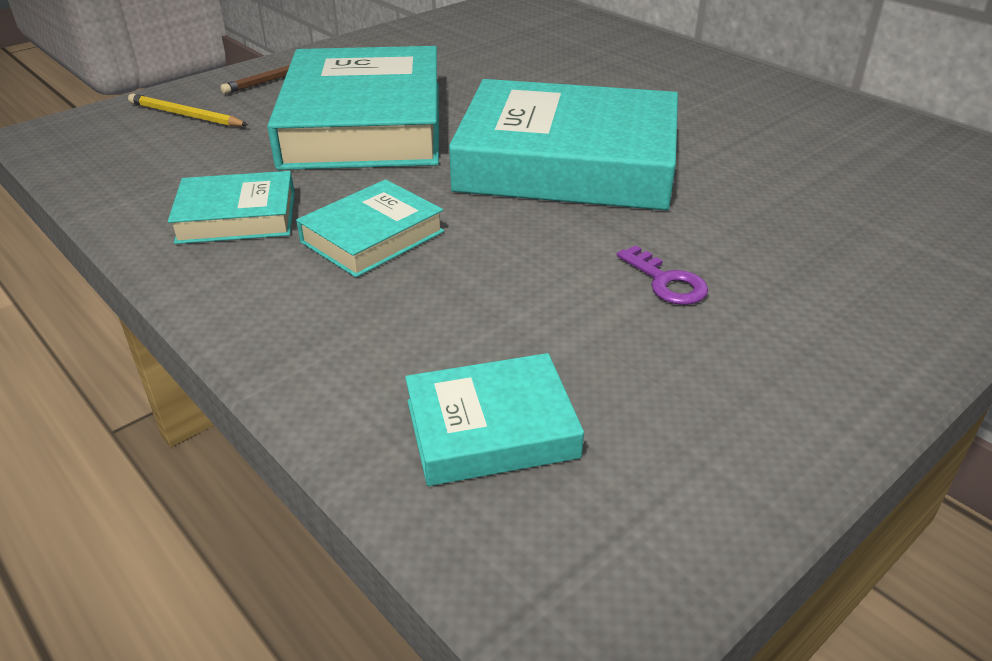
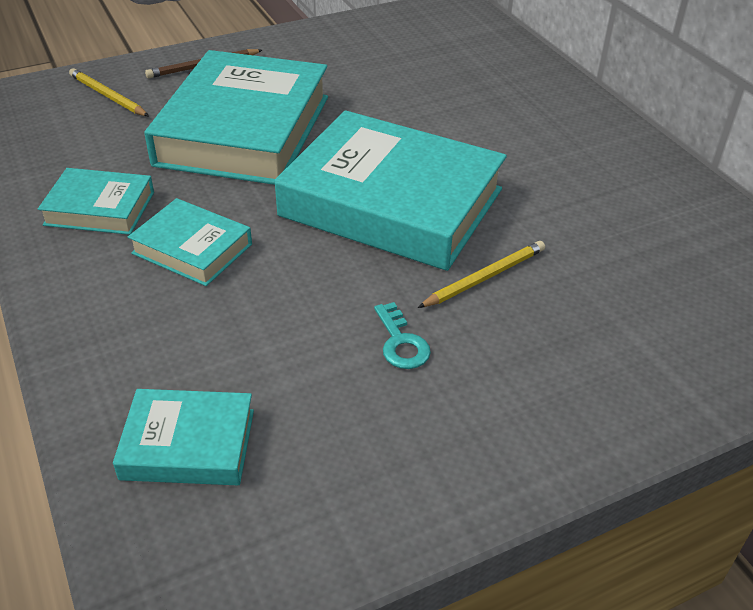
camera: 15 degrees right, 5 degrees up
(372, 237) = (192, 249): turquoise book -> turquoise book turned 60 degrees clockwise
(666, 282) = (401, 343): purple key -> turquoise key
(710, 210) = (484, 277): none -> yellow pencil

